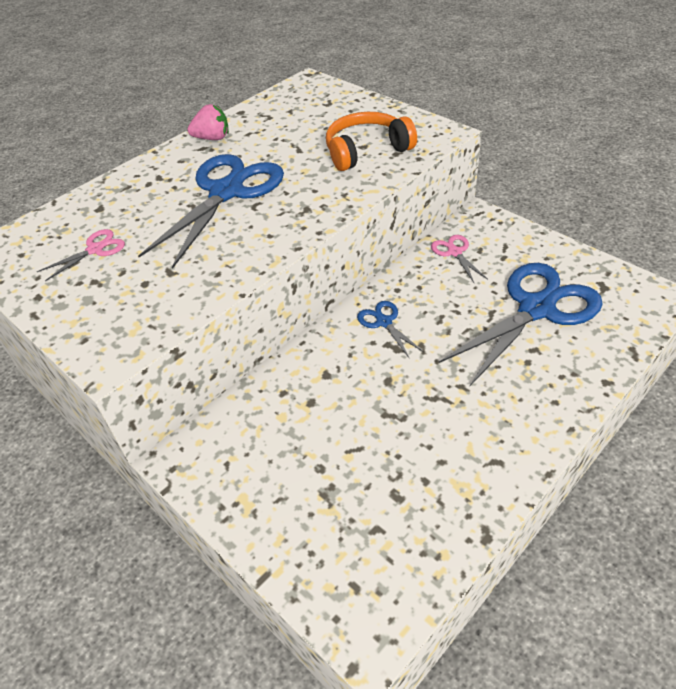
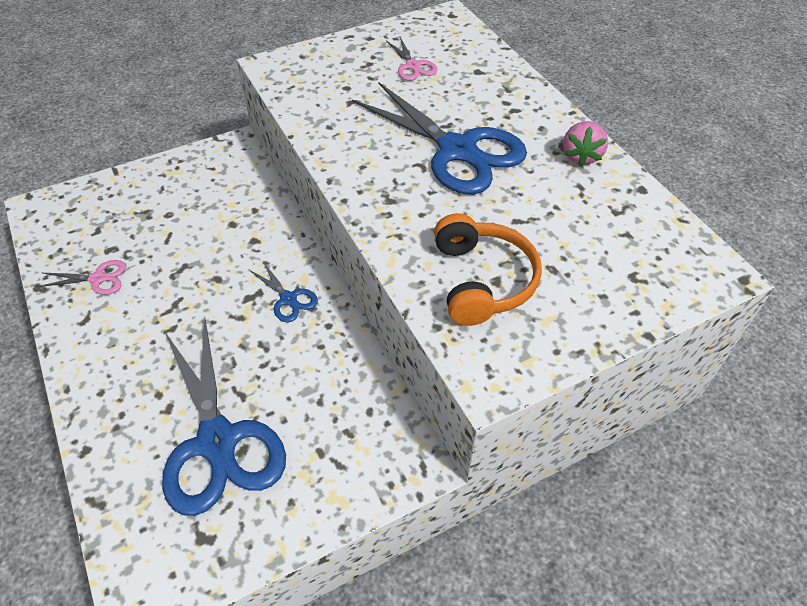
camera: 105 degrees right, 5 degrees up
(384, 322) = (288, 299): blue scissors -> blue scissors turned 60 degrees clockwise
(455, 252) = (357, 403): pink scissors -> pink scissors (98, 278)

